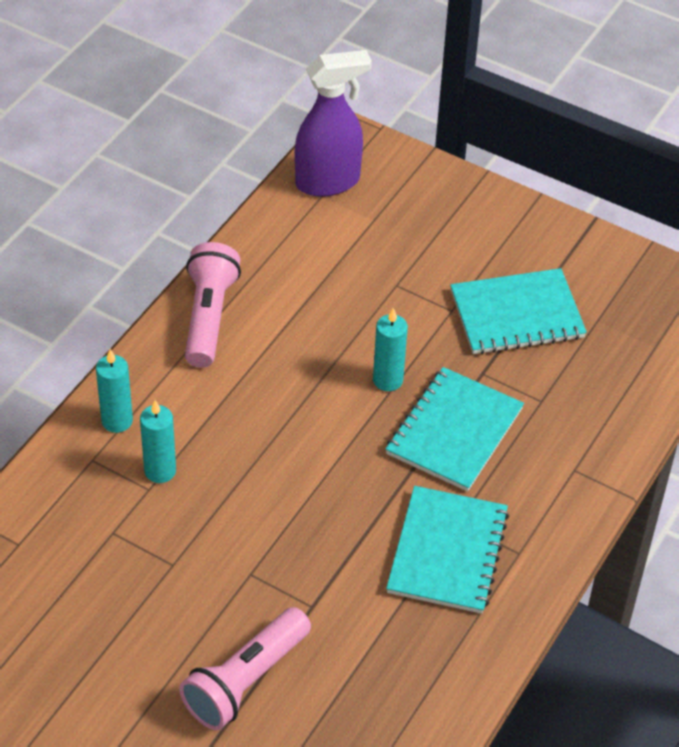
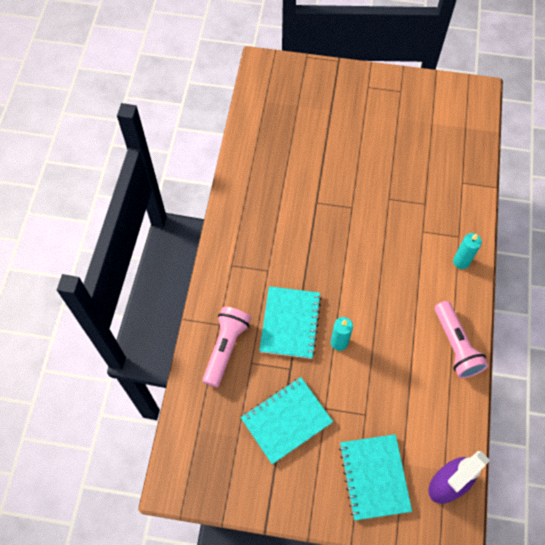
camera: 160 degrees right, 15 degrees up
(160, 471) = (423, 242): turquoise candle -> none
(245, 681) = (328, 159): pink flashlight -> pink flashlight (226, 348)
(447, 552) = (266, 252): turquoise notebook -> turquoise notebook (374, 477)

